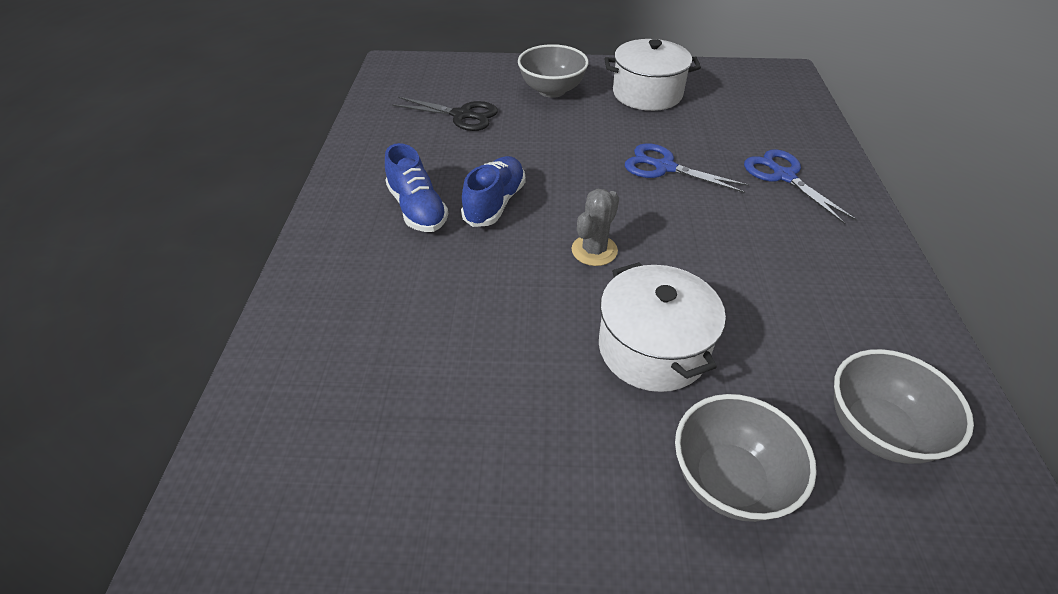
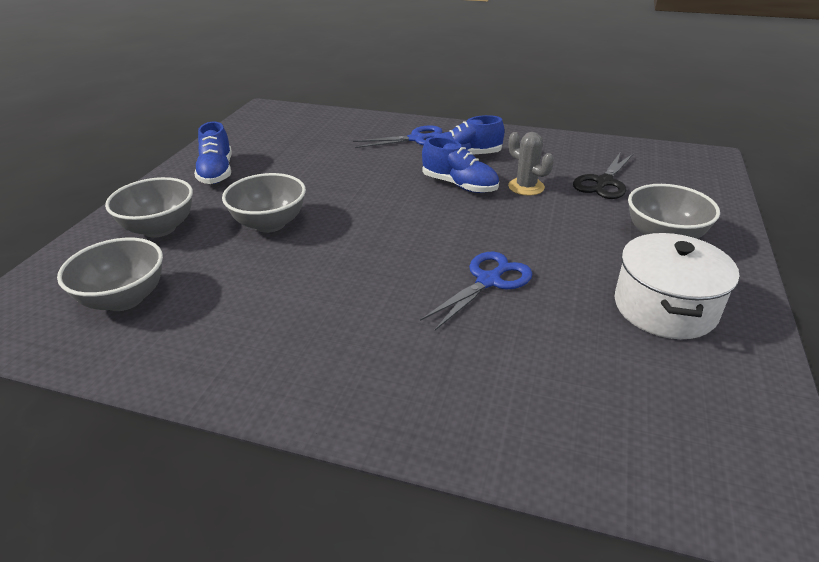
camera: 105 degrees right, 10 degrees down
(531, 488) = (217, 172): none -> blue shoe
(594, 250) = (381, 218): grey cactus -> grey cactus (526, 187)
(652, 348) = (269, 224): white pot -> grey bowl
(783, 176) = (445, 371): blue scissors -> blue scissors (417, 139)

